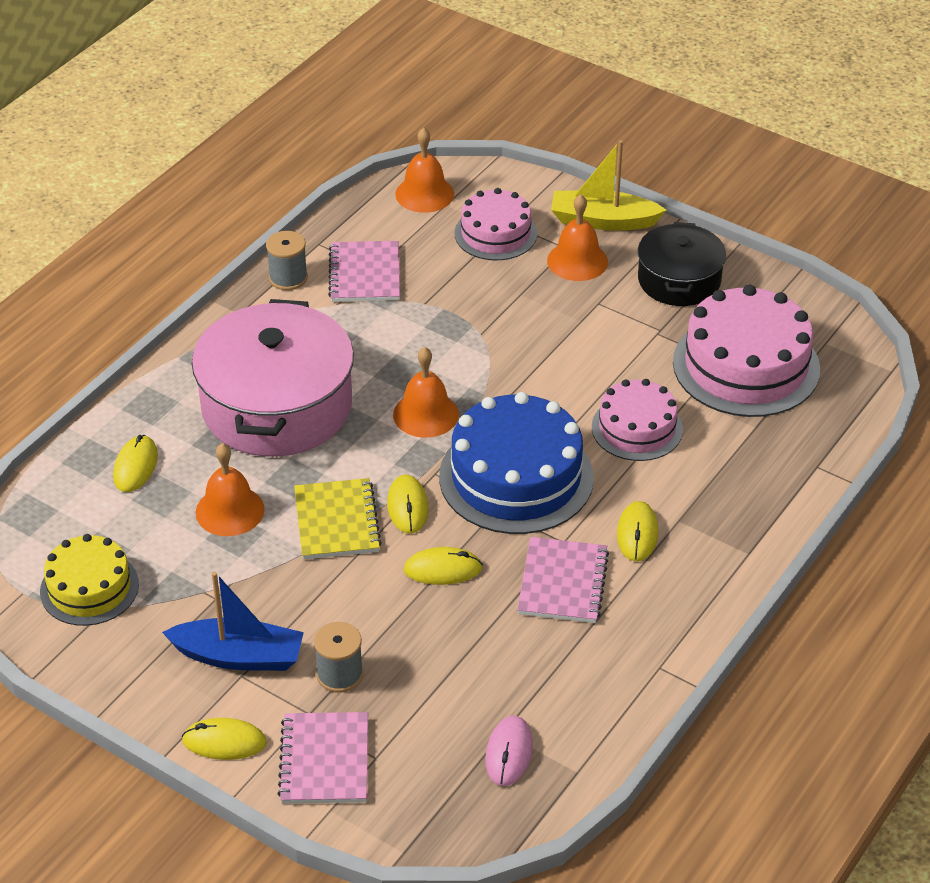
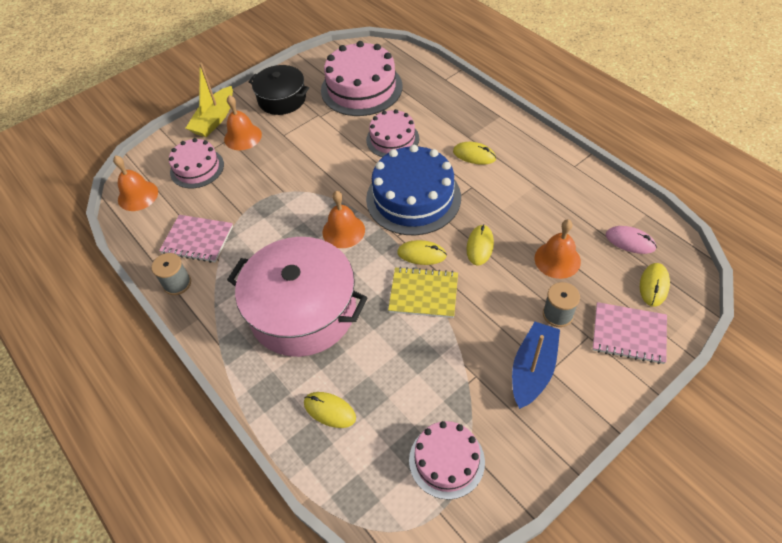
camera: 70 degrees left, 10 degrees up
(89, 588) = (446, 460): yellow cake -> pink cake
(224, 742) = (608, 390): yellow mouse -> yellow mouse (654, 285)
(230, 510) = (395, 354): orange bell -> orange bell (557, 259)
(562, 583) = (504, 193): pink notebook -> none

